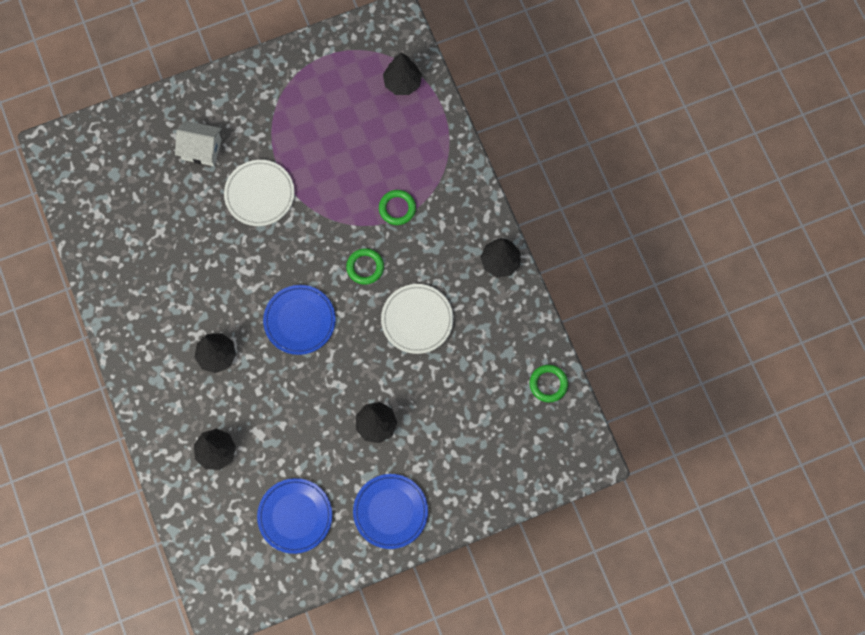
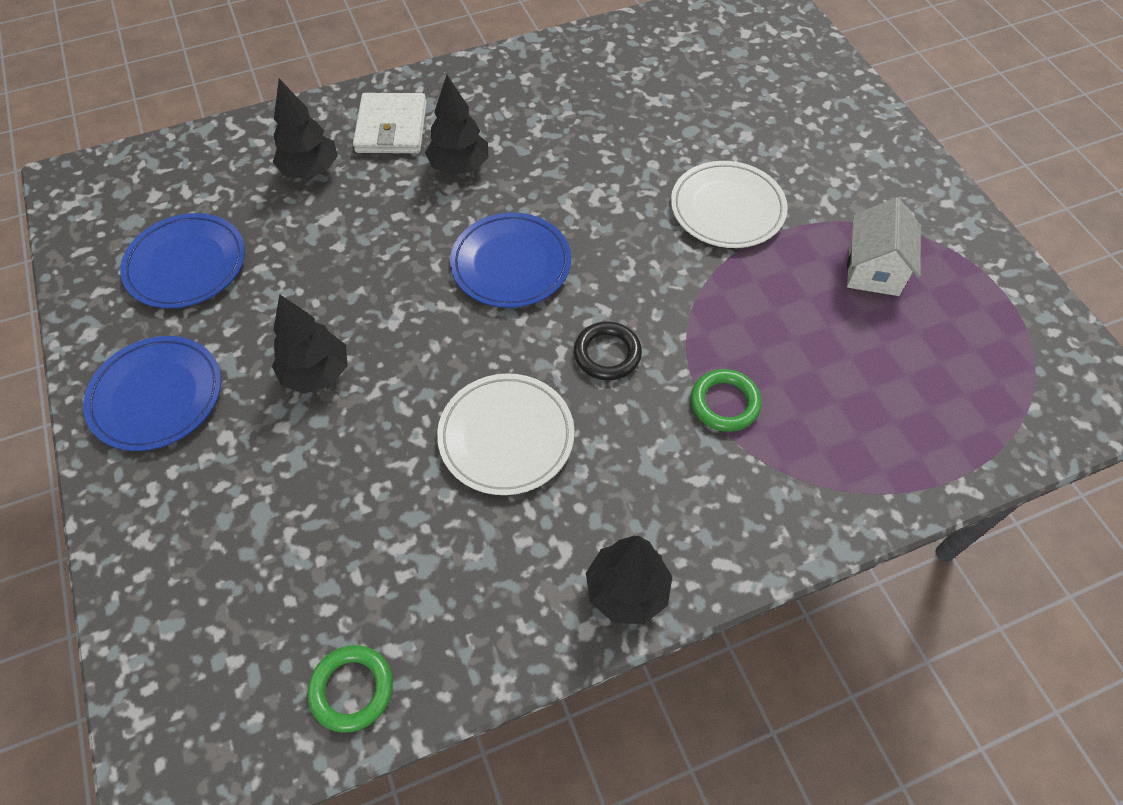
camera: 90 degrees right, 15 degrees down
(178, 403) = (391, 128): none -> white wallet
(201, 149) = (792, 139): white house -> white house (873, 269)
(365, 267) = (607, 354): green ring -> black ring
(402, 83) = (984, 410): black tree -> none

